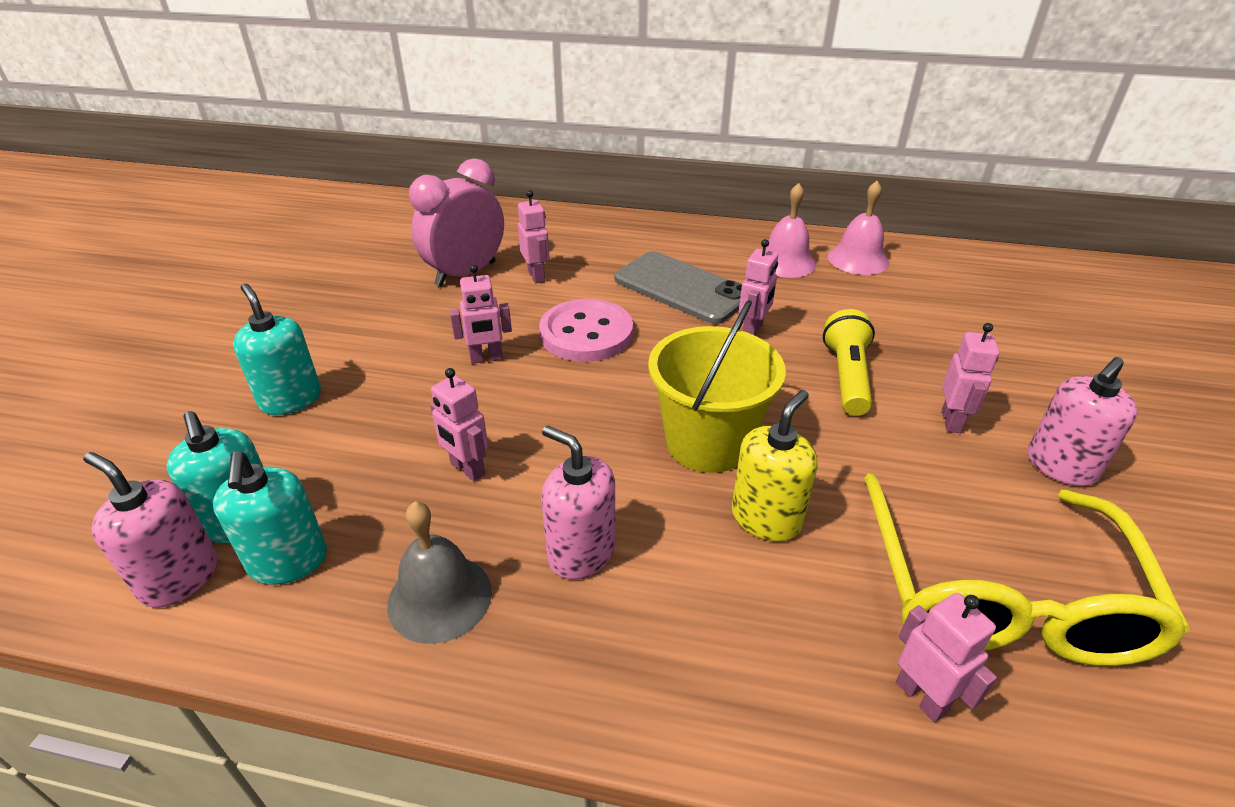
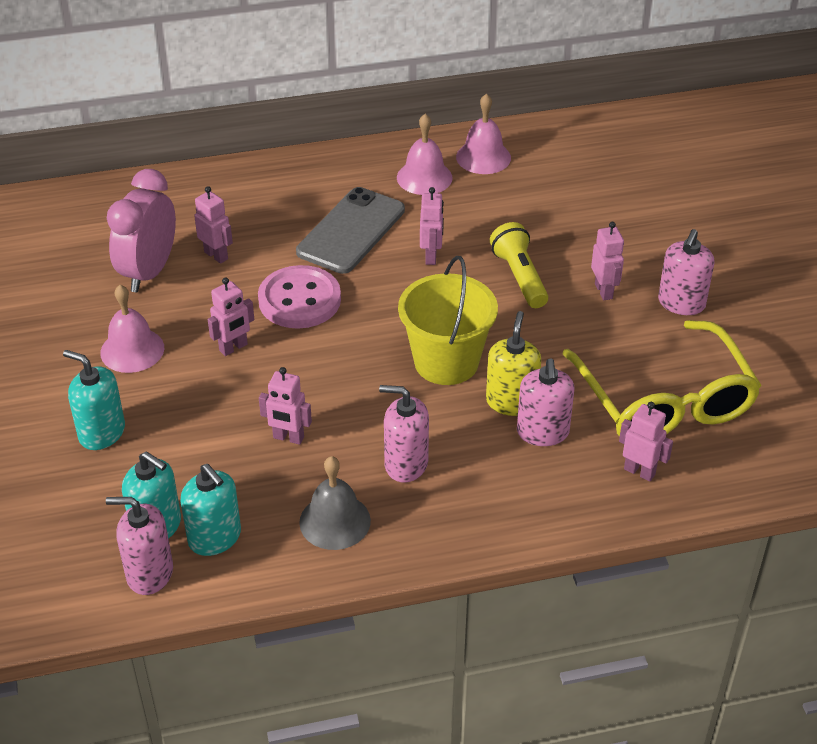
camera: 25 degrees left, 5 degrees up
(391, 332) = (132, 350): none -> pink bell
(681, 288) = (351, 231): grey phone -> grey phone turned 75 degrees counterclockwise
(790, 576) = (542, 432): none -> pink soap dispenser

